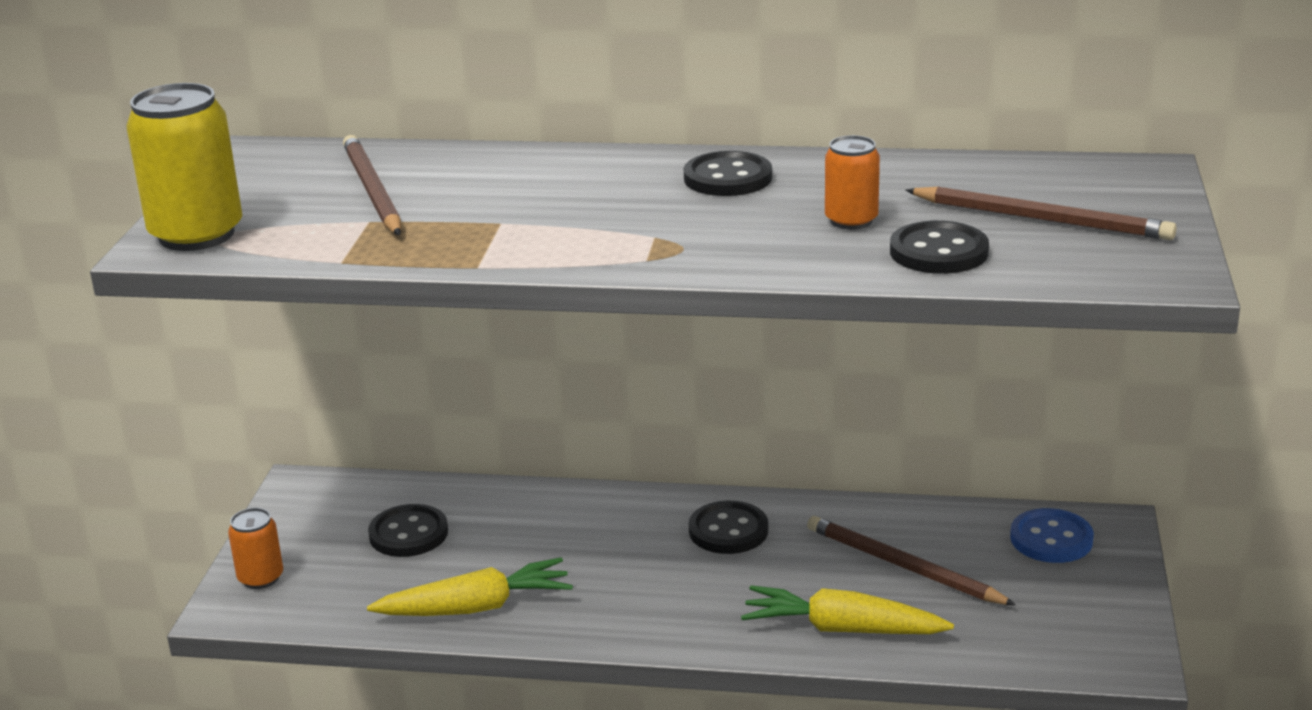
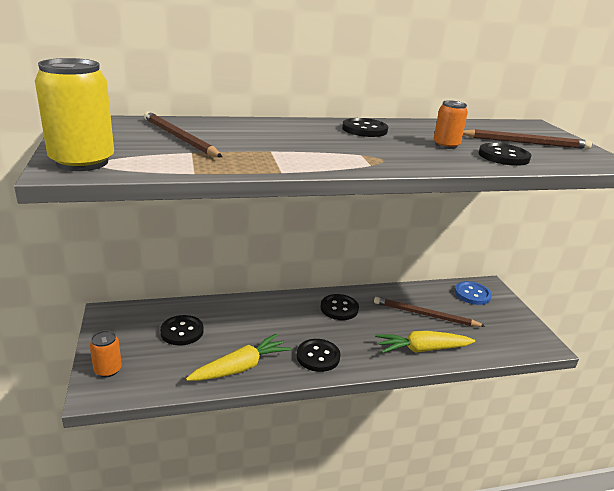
camera: 25 degrees left, 0 degrees up
(625, 611) = (318, 356): none -> black button

